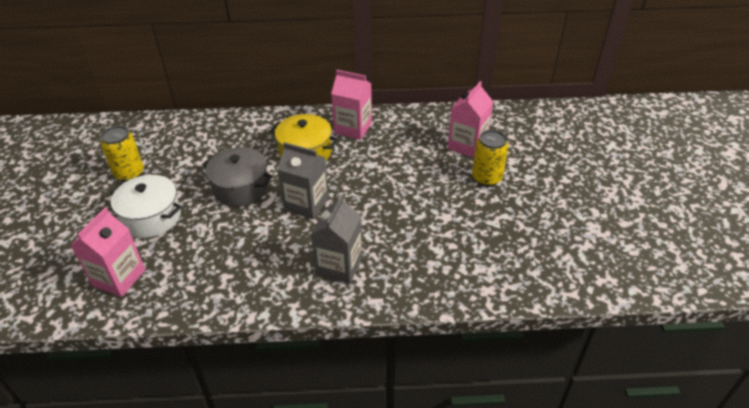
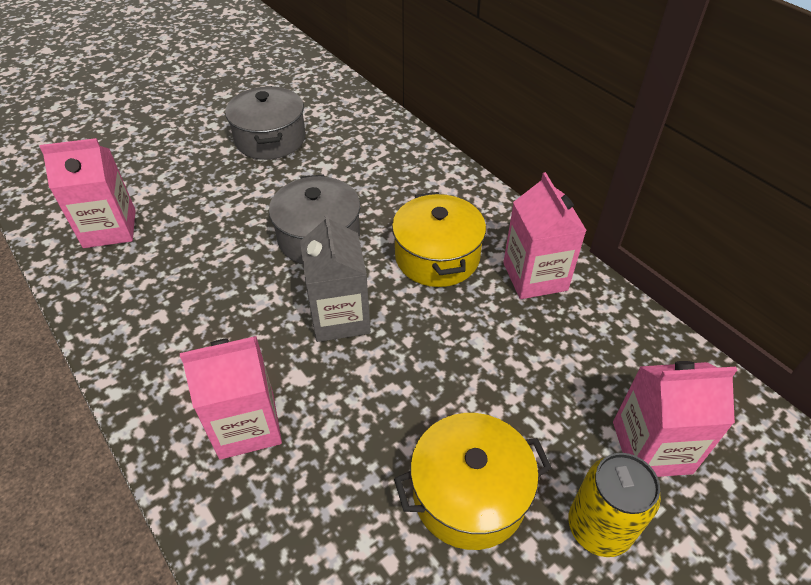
camera: 55 degrees right, 5 degrees up
(129, 173) = (270, 139): yellow can -> grey pot
(151, 217) = (215, 196): white pot -> none
(339, 266) = (247, 425): grey carton -> pink carton
(442, 206) = (469, 494): none -> yellow pot

